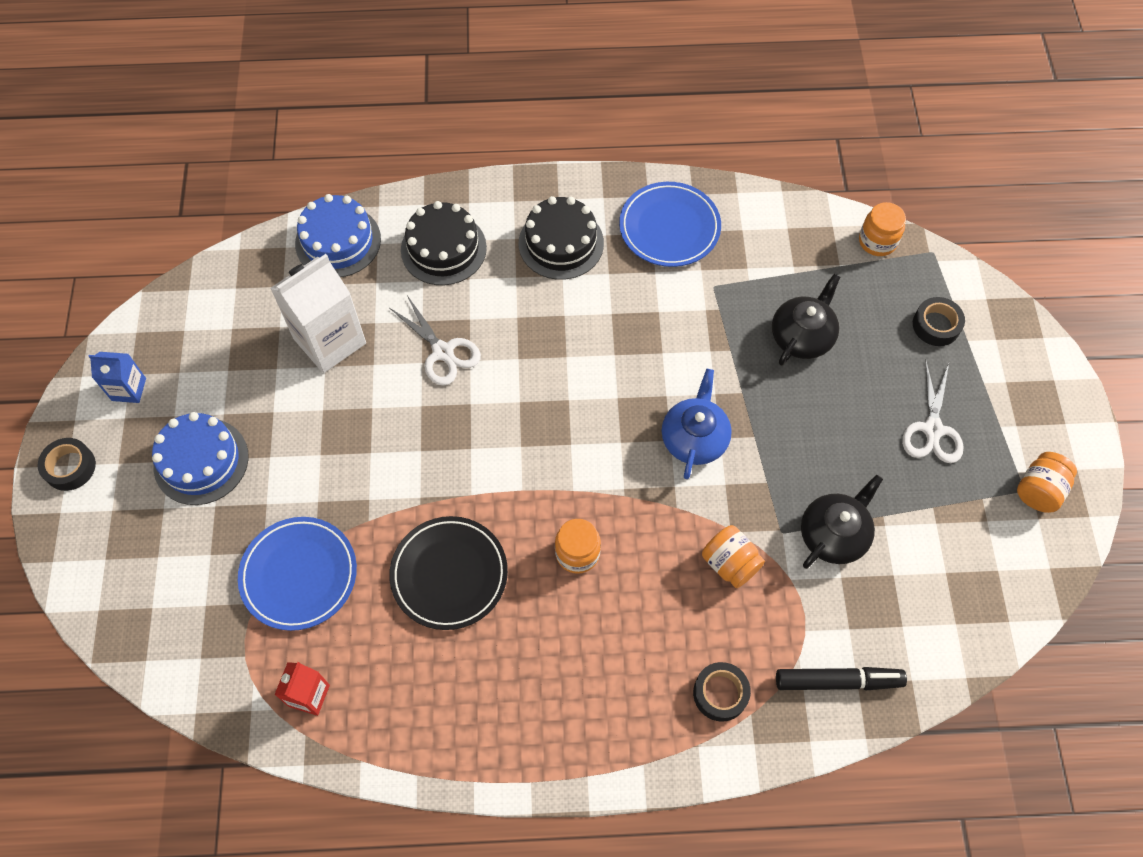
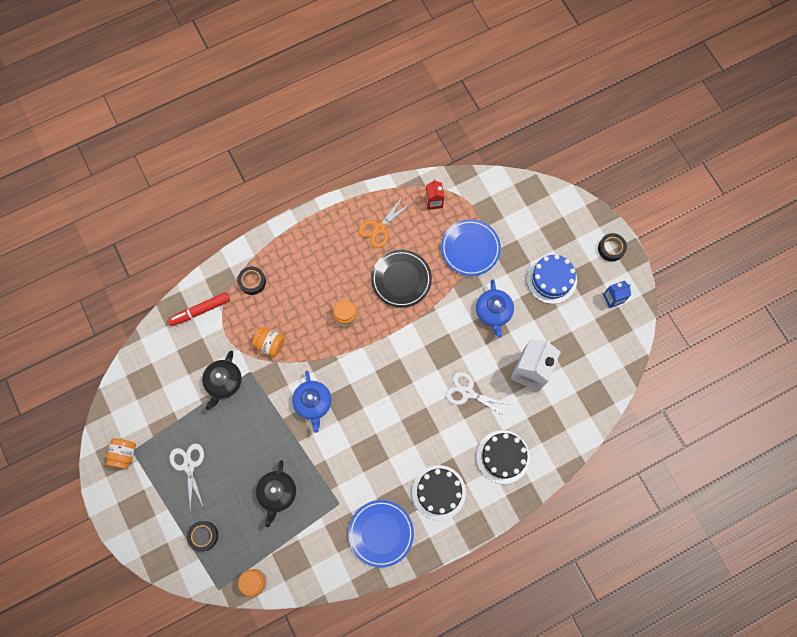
camera: 155 degrees right, 10 degrees up
(328, 451) = (493, 312): none -> blue teapot
(338, 241) = (564, 434): blue cake -> none
(437, 690) = (379, 228): none -> orange scissors
(838, 681) = (200, 310): black marker -> red marker

